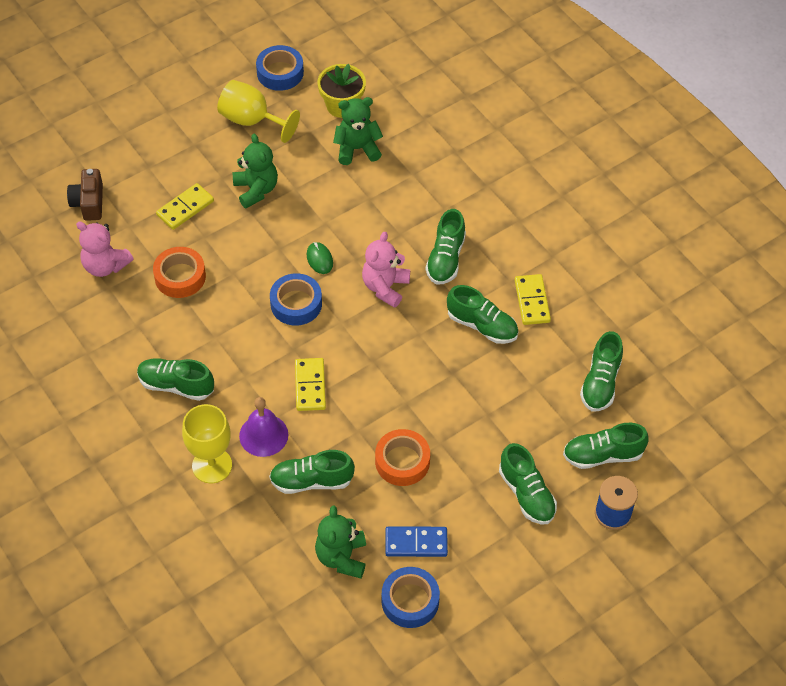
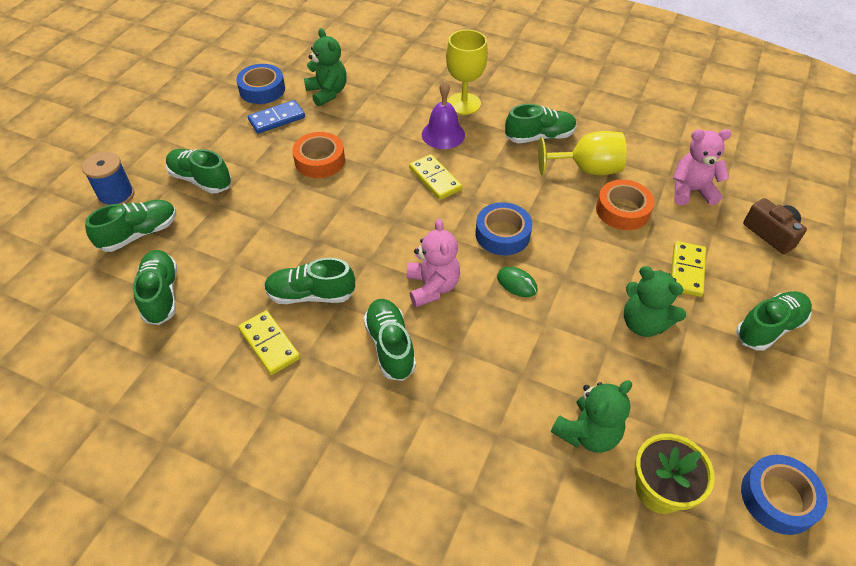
camera: 150 degrees right, 5 degrees down
(252, 120) = (734, 405): yellow goblet -> yellow goblet (587, 169)
(311, 481) = (383, 123): green shoe -> green shoe (769, 328)

